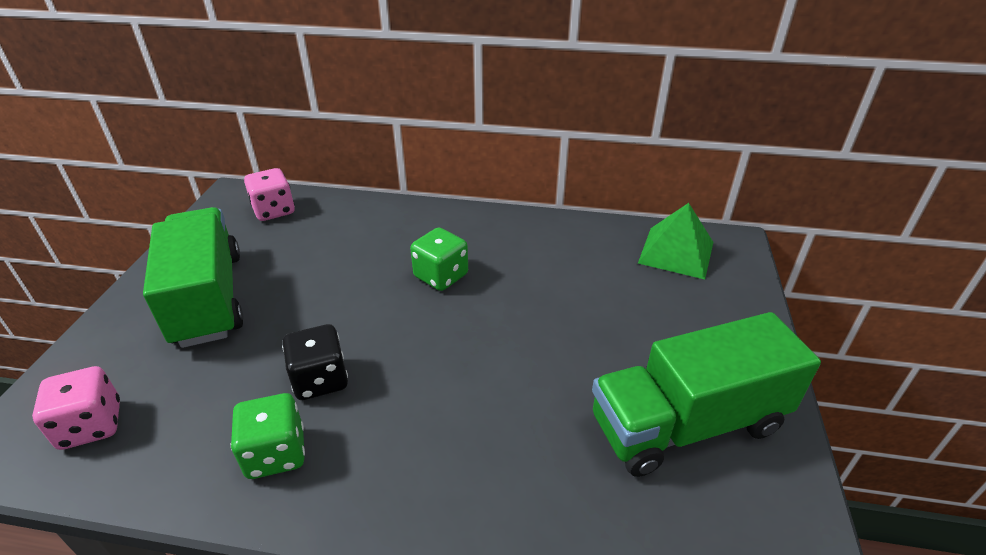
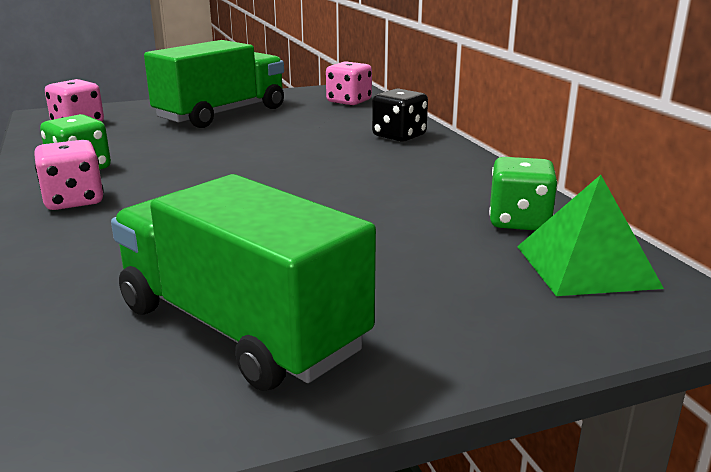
camera: 60 degrees right, 15 degrees down
(320, 379) = (165, 161): black dice -> black dice (399, 136)
(373, 475) = (73, 201): none -> pink dice
(441, 276) = (345, 166): green dice -> green dice (519, 221)

